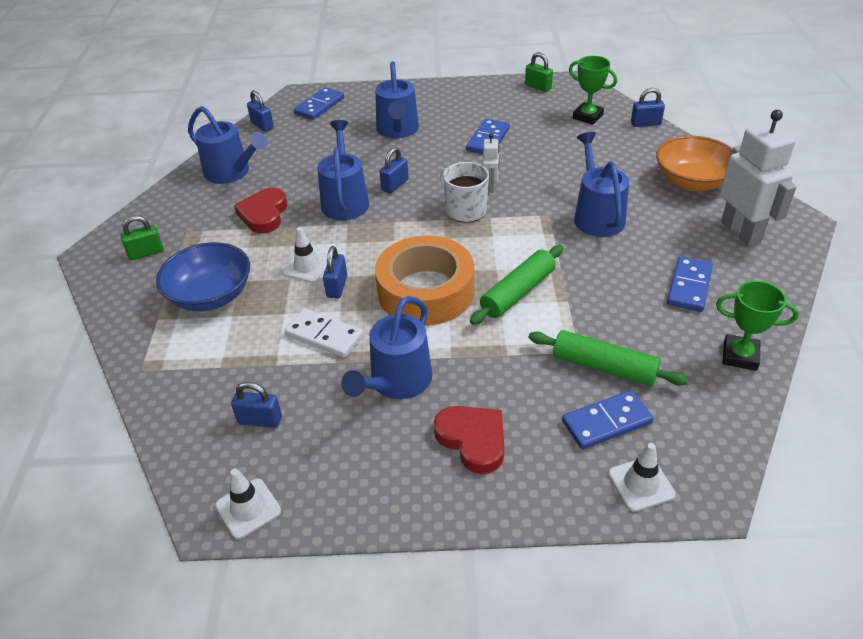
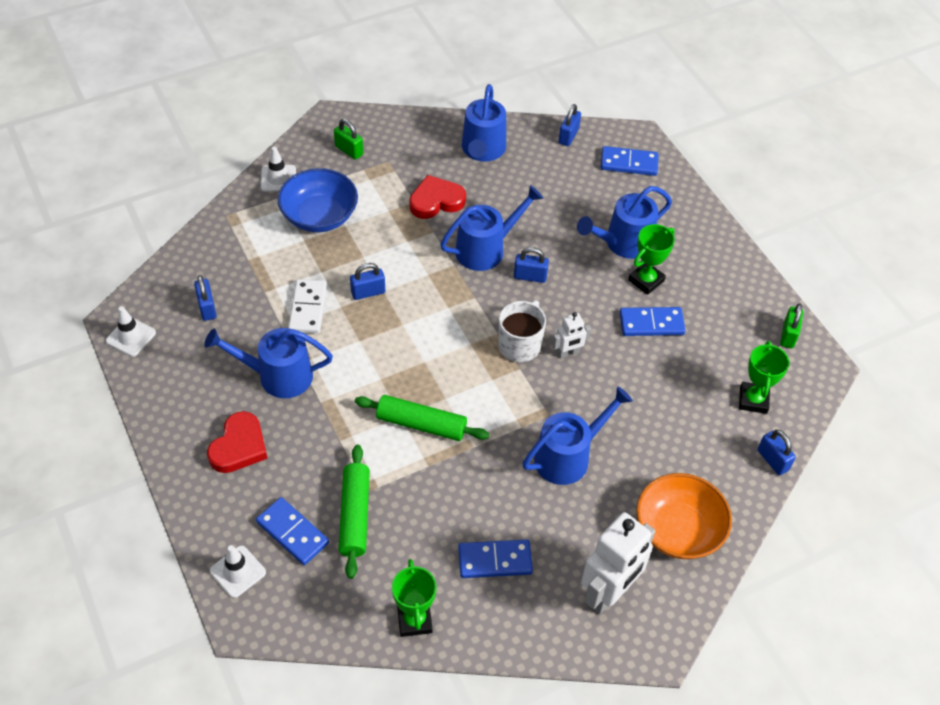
camera: 60 degrees right, 10 degrees up
(307, 267) = (383, 261): white traffic cone -> white traffic cone (278, 178)
(426, 291) = (391, 356): orange tape -> none
(444, 130) = (646, 280): none -> green trophy

